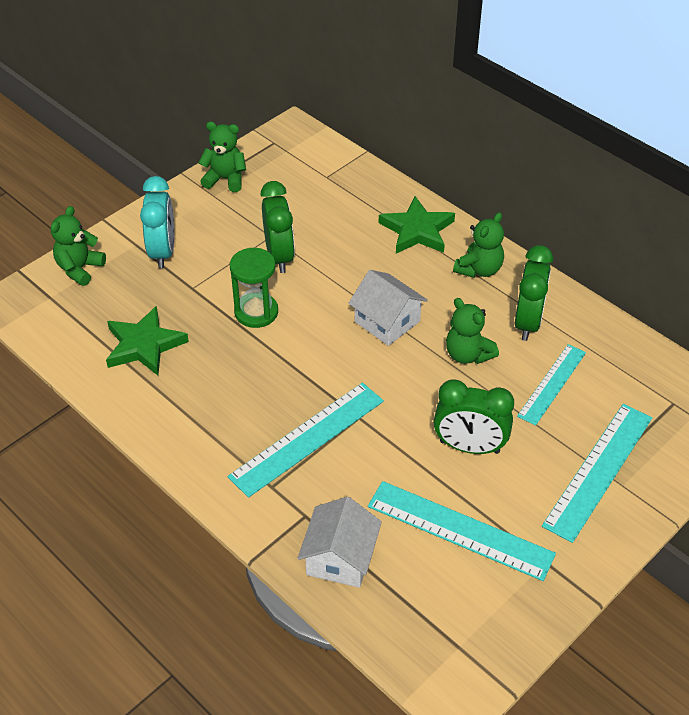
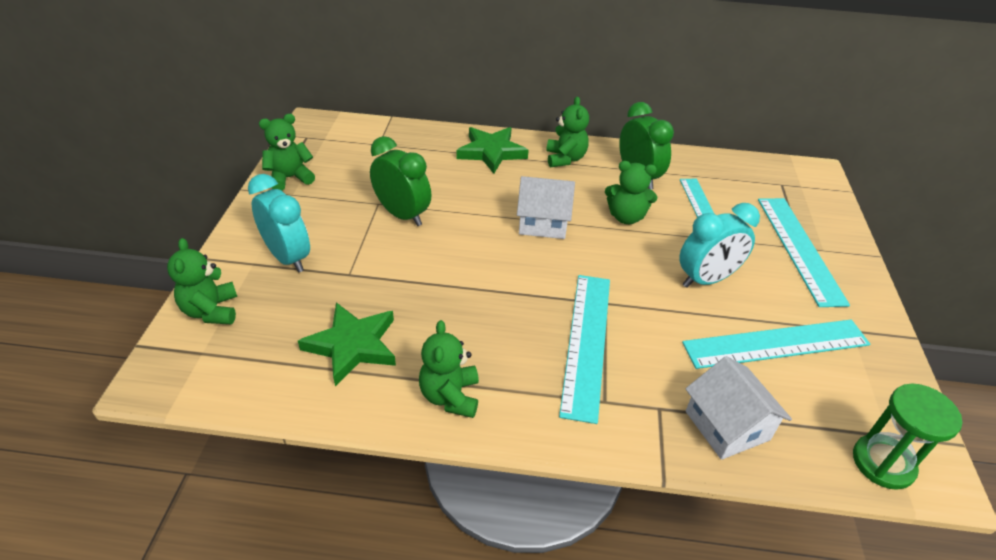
camera: 40 degrees left, 5 degrees down
(172, 418) = (450, 396): none -> green teddy bear
(256, 312) = (430, 266): green hourglass -> green hourglass (883, 463)
(469, 447) = (706, 280): green clock -> turquoise clock

